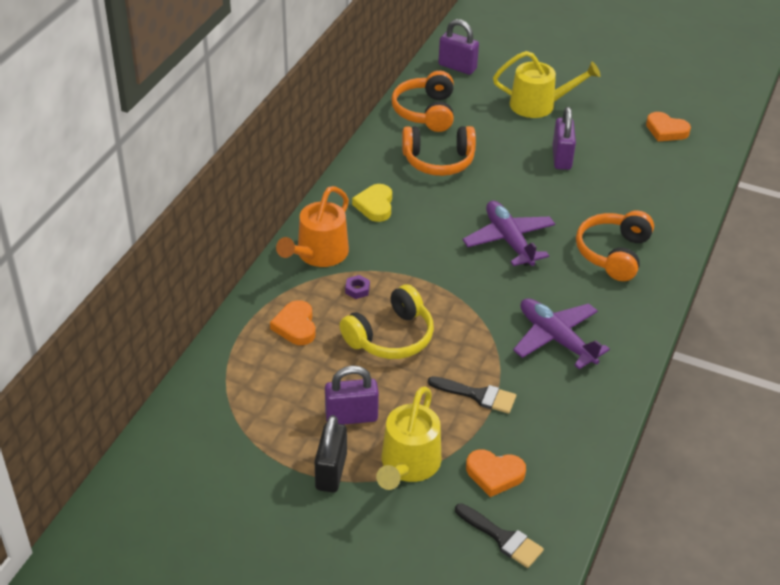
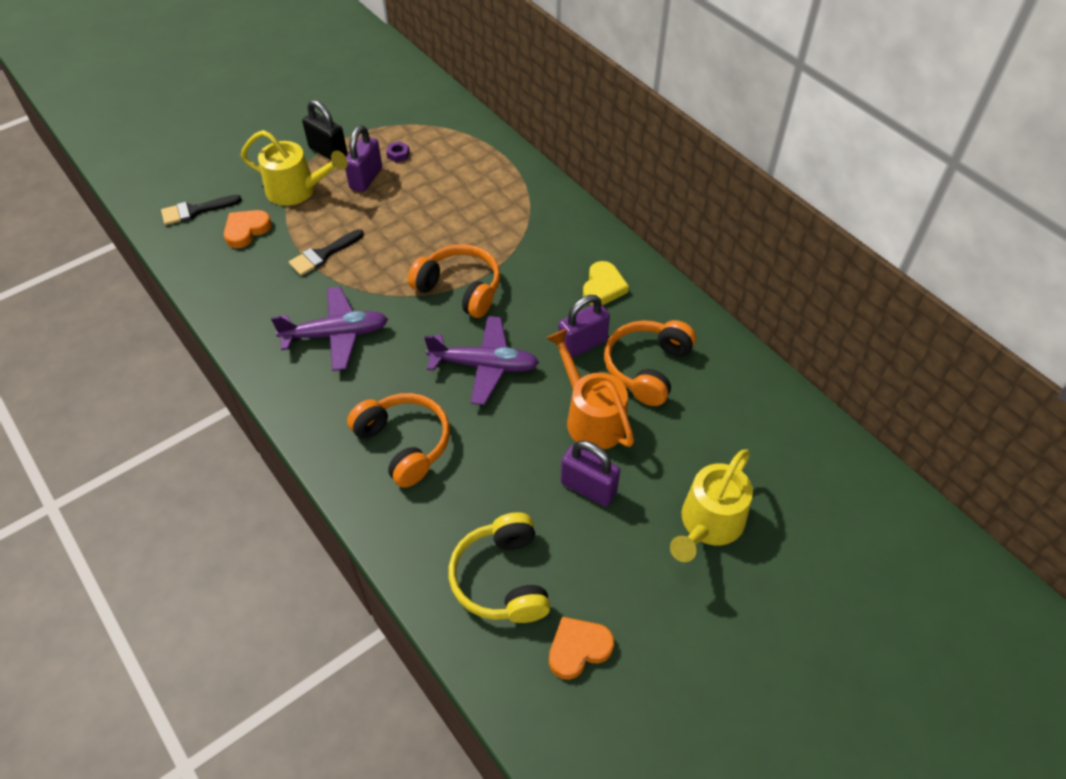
camera: 120 degrees right, 10 degrees up
(295, 326) = (482, 182): orange heart -> none
(318, 254) = (559, 224): orange watering can -> orange watering can (591, 417)
(357, 290) = (496, 231): purple nut -> purple nut (398, 154)
(375, 205) = (603, 287): yellow heart -> yellow heart turned 75 degrees clockwise
(391, 337) = (426, 230): yellow headphones -> yellow headphones (502, 579)
(408, 465) = (297, 190): yellow watering can -> yellow watering can turned 150 degrees clockwise
(426, 112) = (747, 398): orange headphones -> orange headphones (460, 289)
(457, 67) = (835, 476): purple padlock -> purple padlock (582, 345)

